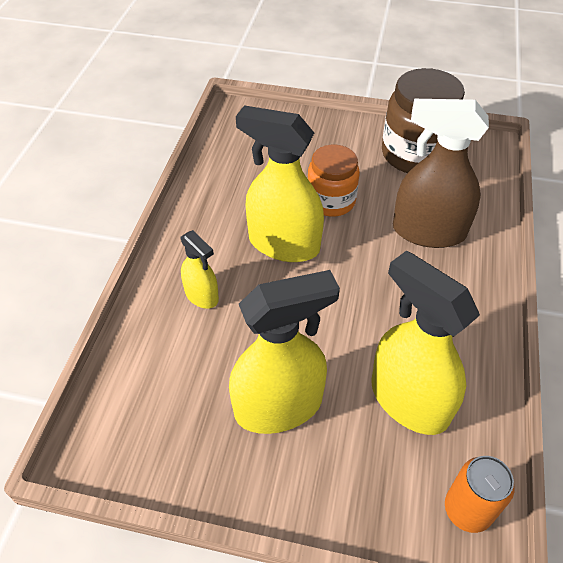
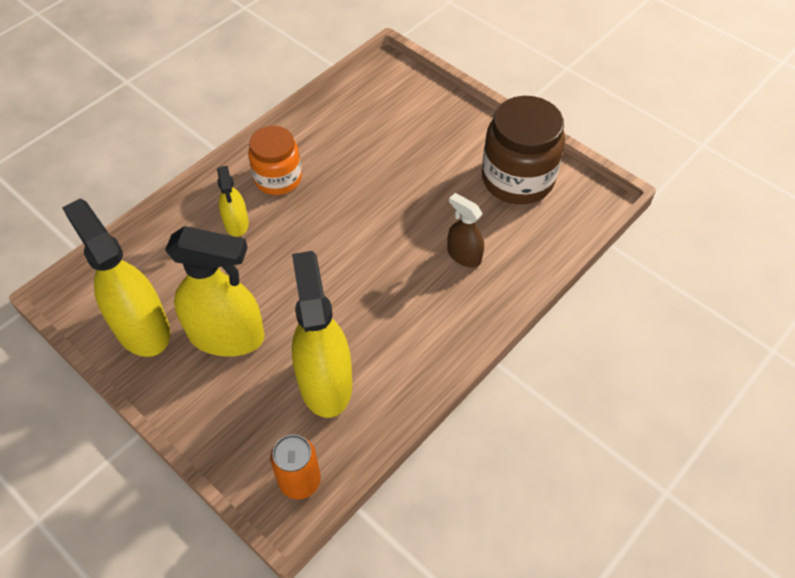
camera: 30 degrees right, 5 degrees up
(283, 244) = (332, 210): yellow spray bottle -> yellow spray bottle (142, 328)
(331, 201) = (402, 190): orange jar -> orange jar (278, 178)
(428, 231) = (464, 255): brown spray bottle -> brown spray bottle, size x0.53

